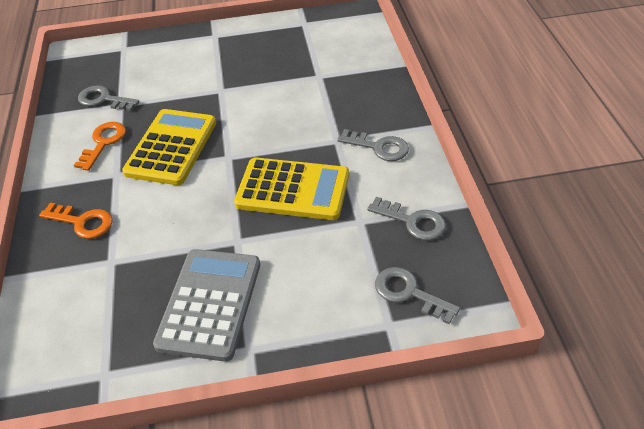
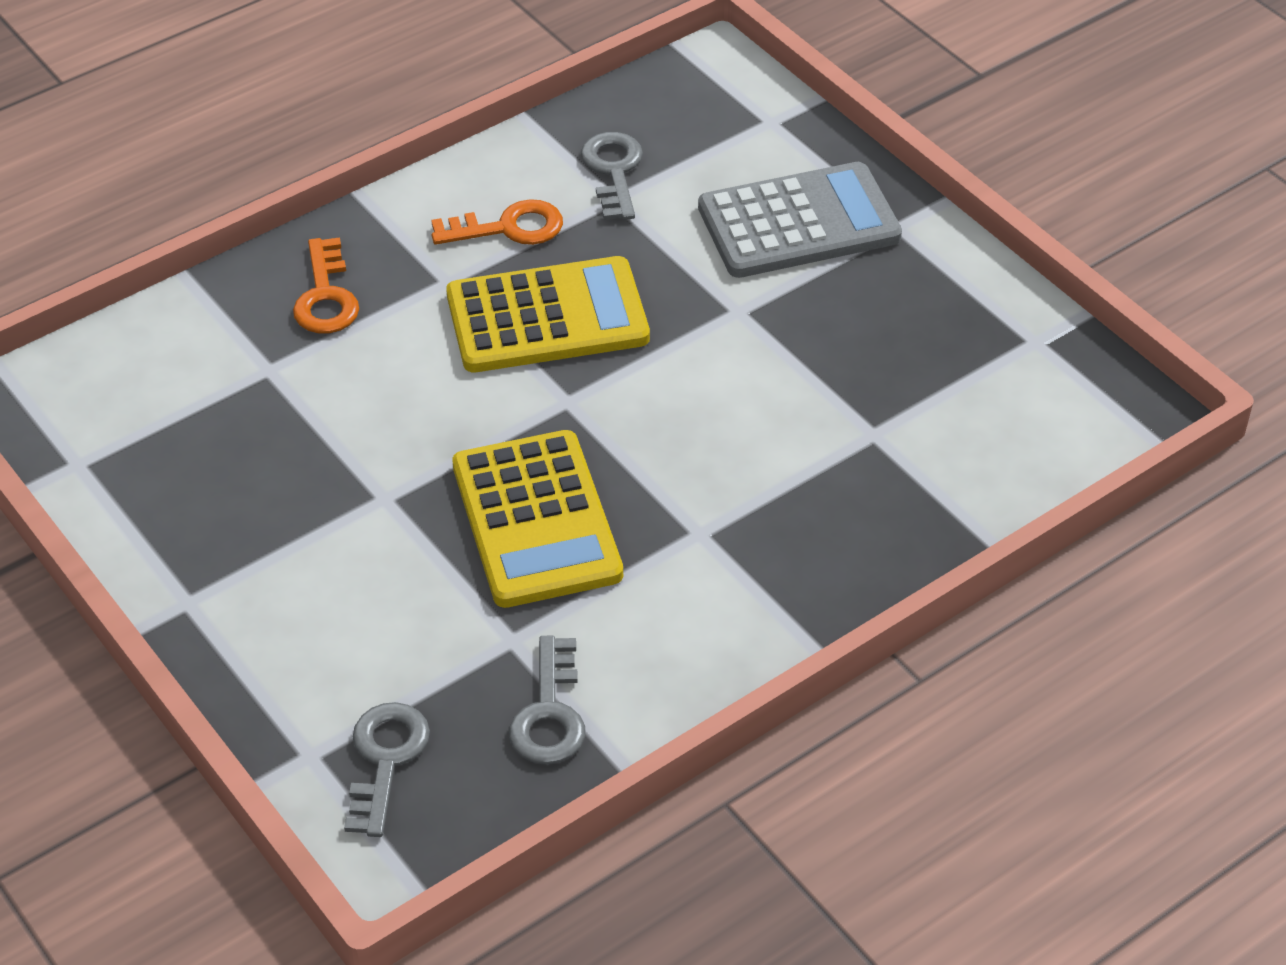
camera: 60 degrees right, 0 degrees up
(210, 304) = (246, 520): grey calculator -> grey calculator (798, 222)
(379, 147) = (716, 600): grey key -> none

